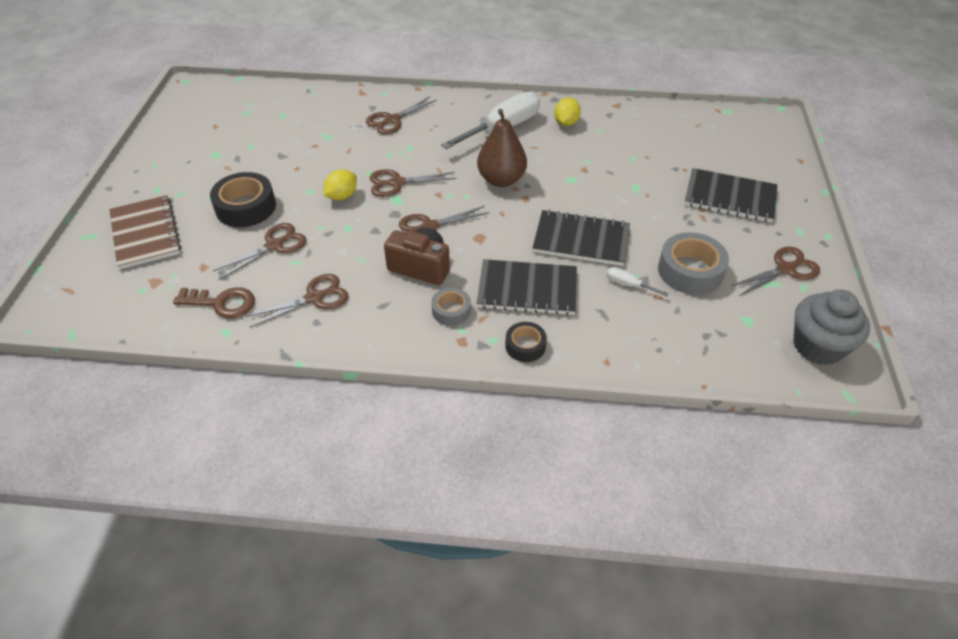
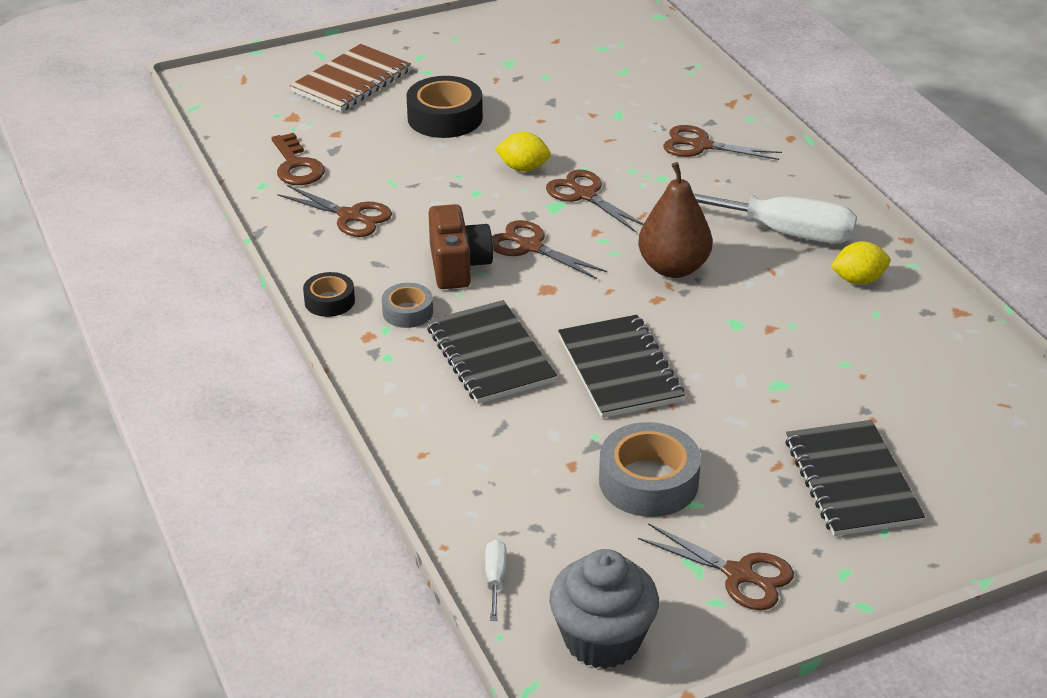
camera: 60 degrees right, 10 degrees down
(274, 245) = (403, 160): brown scissors -> none
(525, 346) = (397, 383): black tape -> black tape (329, 301)
(628, 284) = (571, 433): white screwdriver -> white screwdriver (495, 579)

